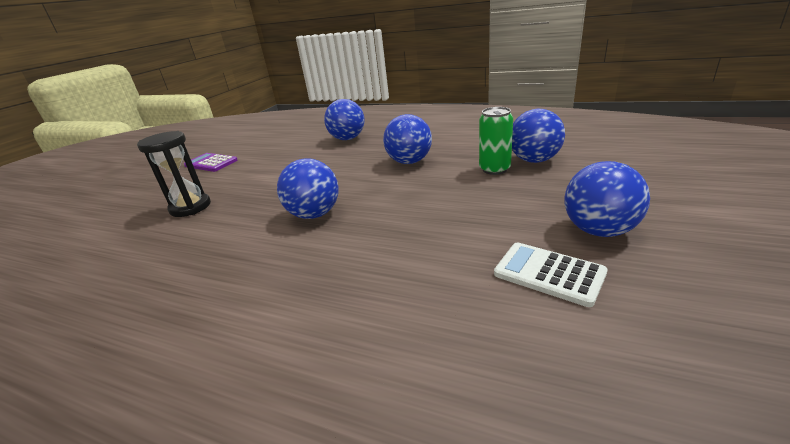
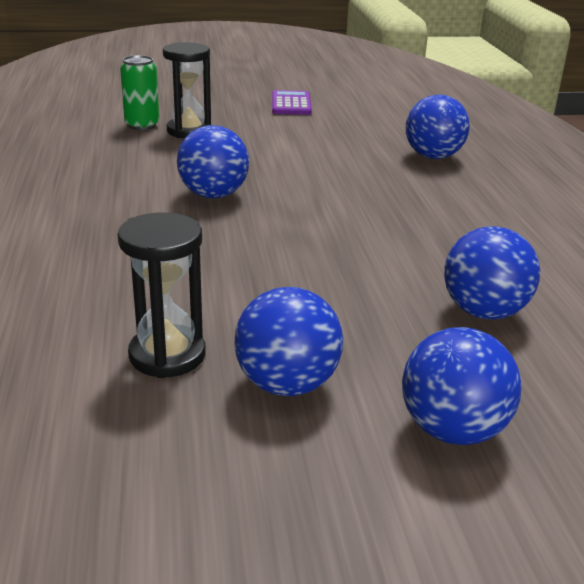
camera: 55 degrees right, 0 degrees up
(409, 162) = (393, 216): blue ball -> blue ball (452, 430)
(494, 169) = (421, 283): green can -> green can (142, 125)
(549, 273) = (167, 355): white calculator -> black hourglass

